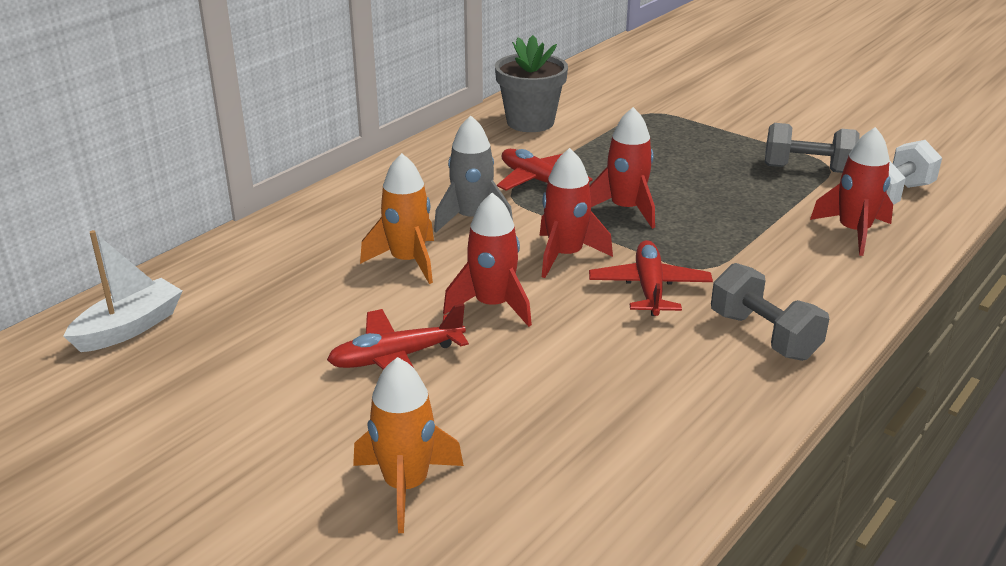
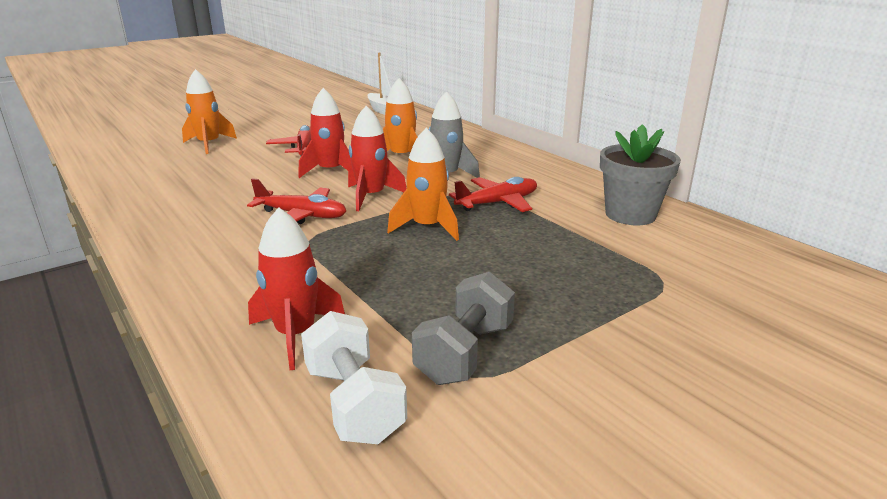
camera: 105 degrees right, 5 degrees down
(625, 209) = (427, 227): red rocket -> orange rocket
(764, 335) = (199, 242): grey dumbbell -> none

